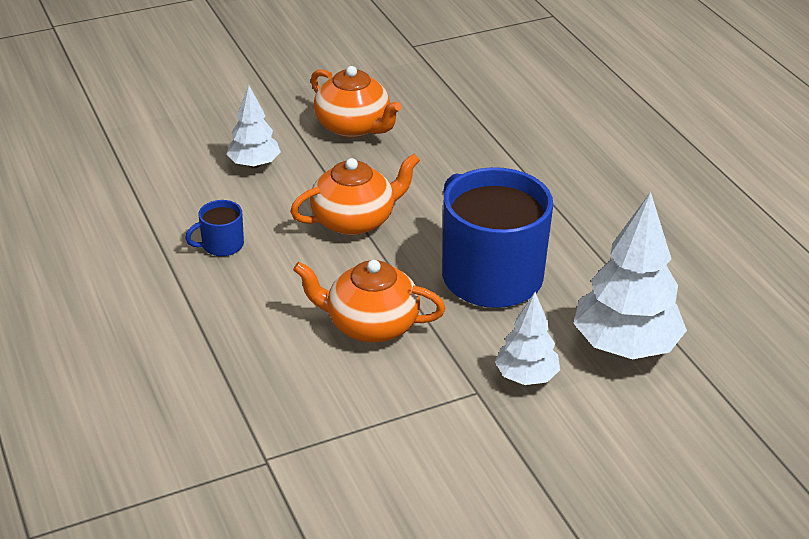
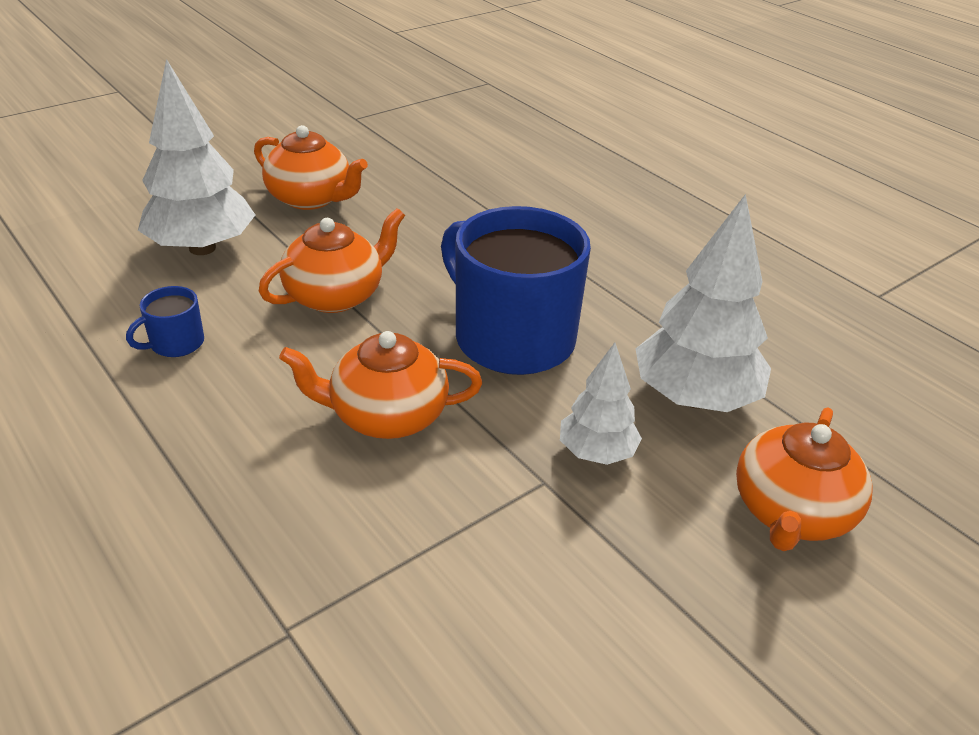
camera: 15 degrees left, 0 degrees up
(254, 164) = (202, 248): white tree -> white tree, size x1.75
(663, 444) = (791, 512): none -> orange teapot

